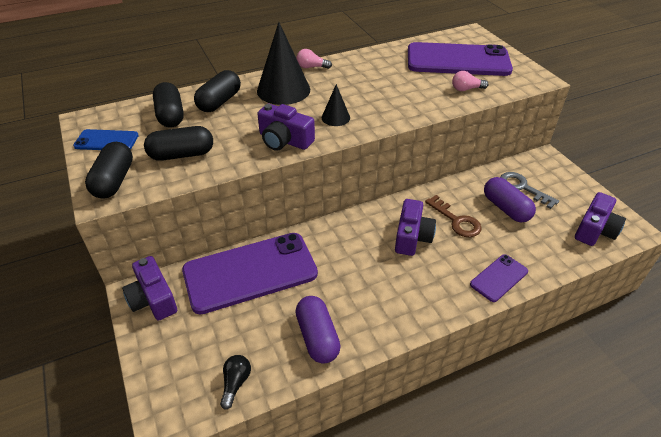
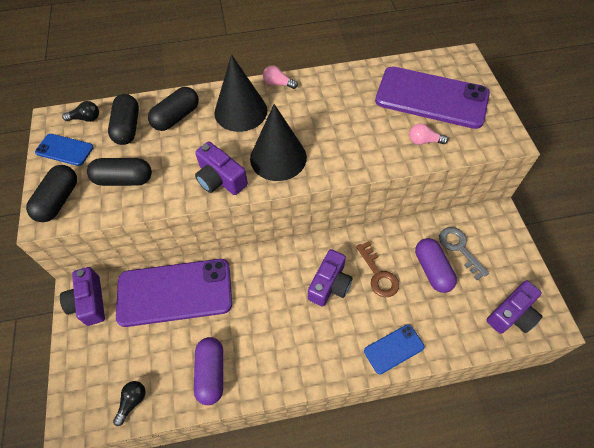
camera: 15 degrees right, 15 degrees up
(122, 114) = (86, 118): none -> black light bulb
(335, 117) = (278, 158): black cone -> black cone, size x1.98
(499, 278) = (394, 349): purple phone -> blue phone

